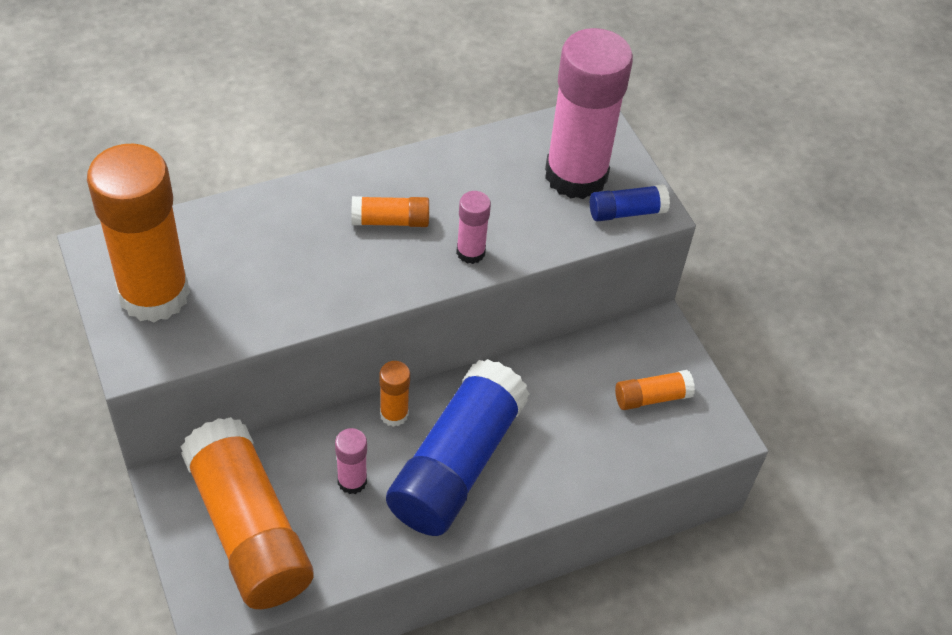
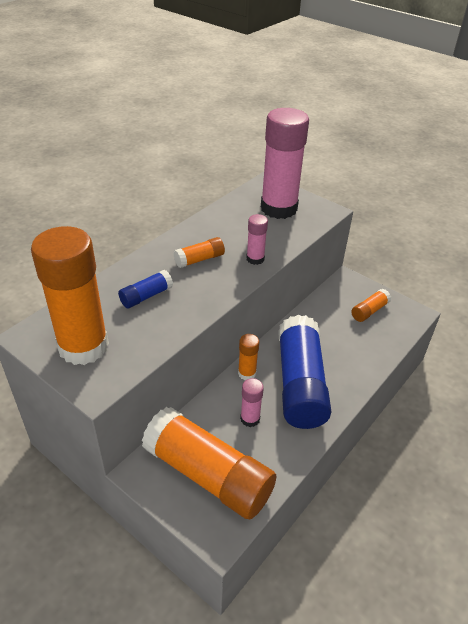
camera: 25 degrees left, 10 degrees down
(626, 212) = (317, 215): blue glue stick -> blue glue stick (146, 296)

